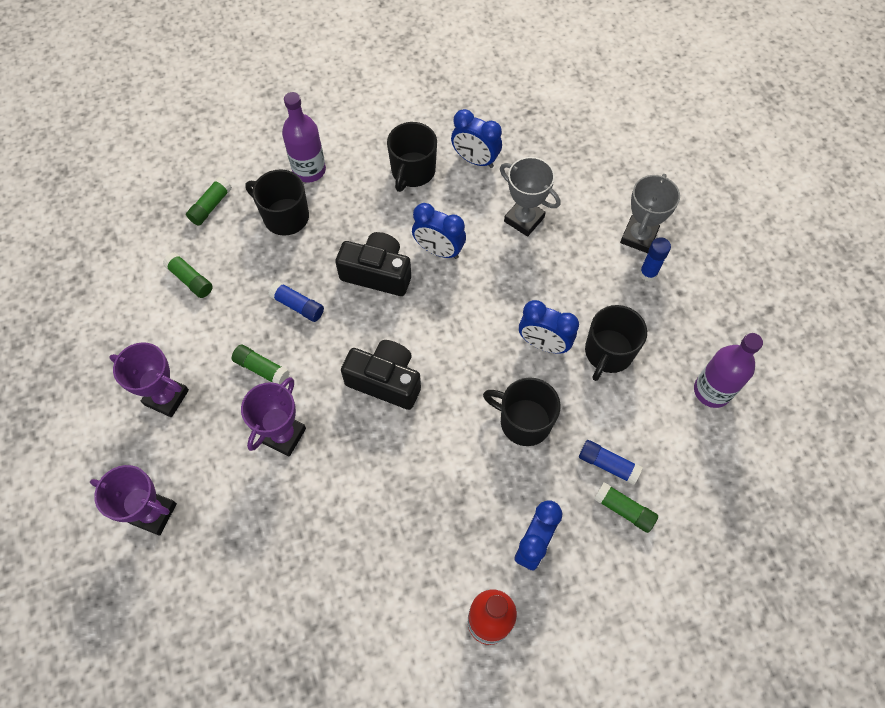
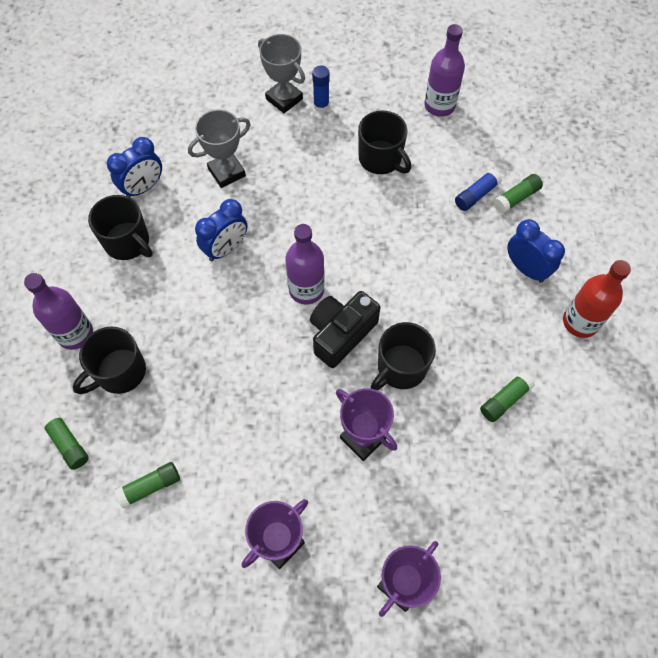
camera: 70 degrees left, 0 degrees up
(262, 369) = (285, 440): green glue stick -> green glue stick (504, 400)
(298, 306) = (229, 388): blue glue stick -> none
(377, 273) = (226, 307): black camera -> none
(422, 334) = (306, 289): none -> purple bottle
(524, 421) = (419, 239): black mug -> black mug (401, 368)
(543, 344) = (354, 200): blue clock -> none

